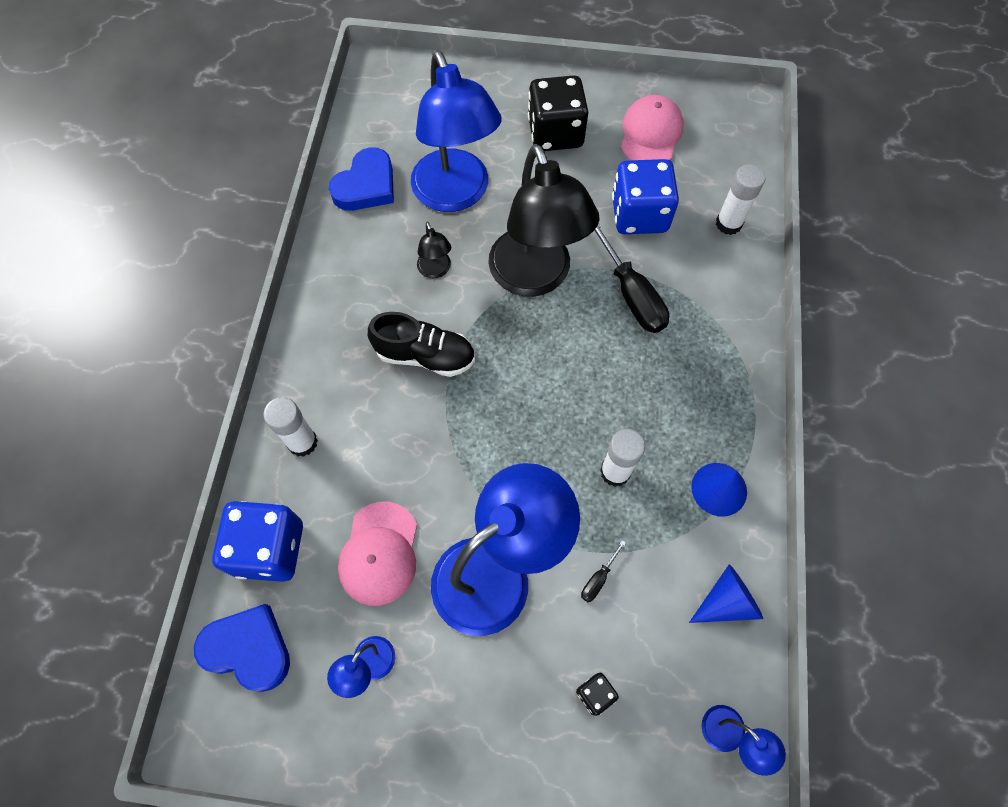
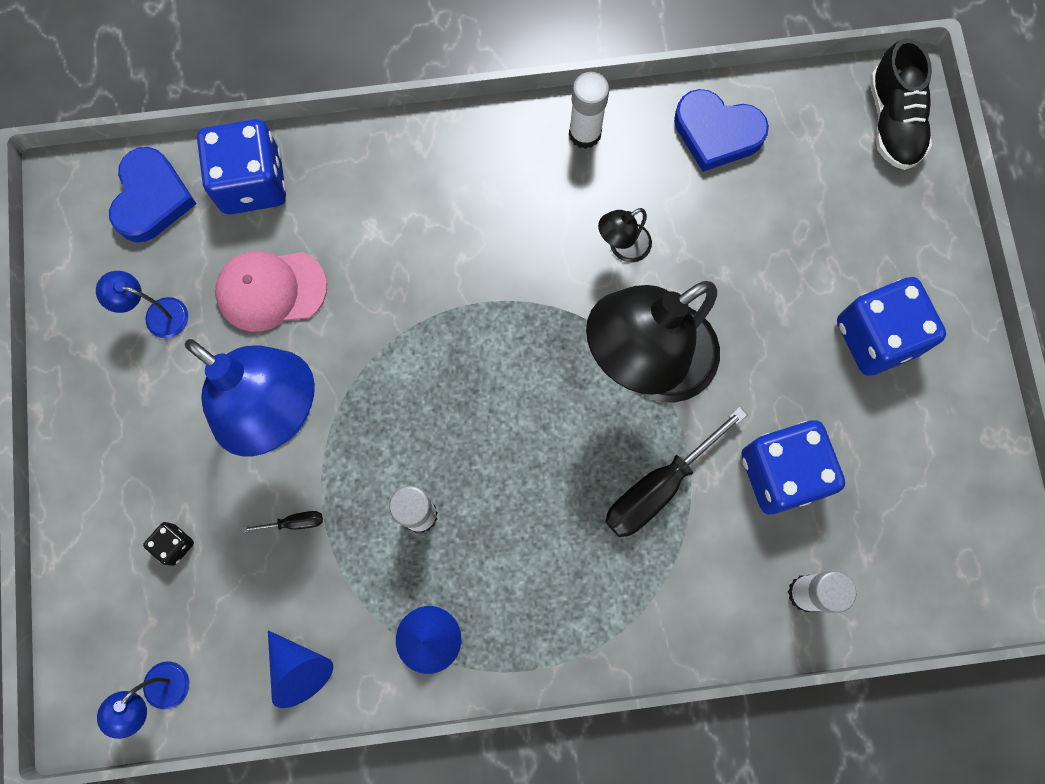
camera: 75 degrees right, 10 degrees up
(302, 442) = (371, 175): white glue stick -> white glue stick (585, 133)
(425, 355) = (507, 269): black shoe -> black shoe (893, 121)
(456, 194) = (738, 240): blue lamp -> none
(555, 133) = (876, 337): black dice -> blue dice
(598, 578) = (294, 523): black screwdriver -> black screwdriver turned 150 degrees clockwise
(650, 134) = (920, 462): pink cap -> none

